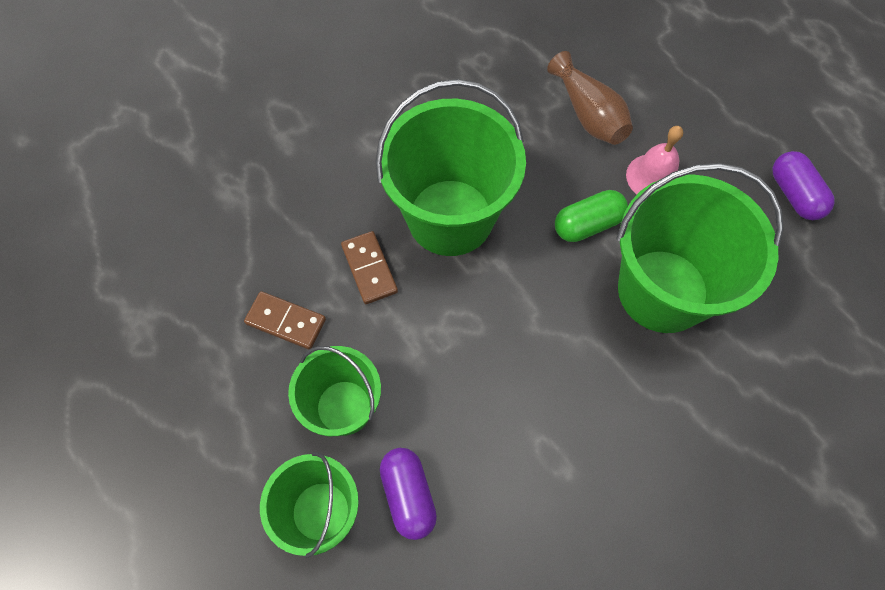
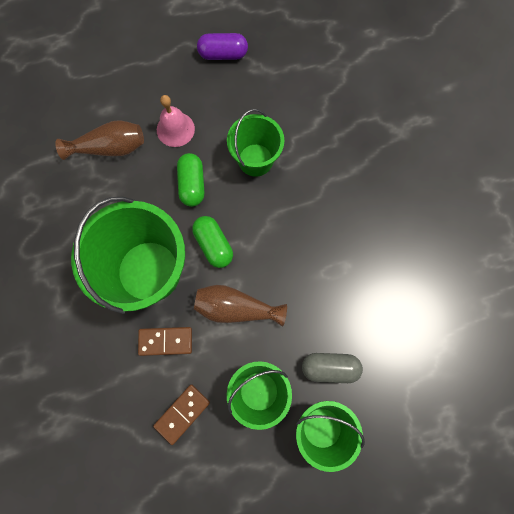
camera: 70 degrees left, 10 degrees up
(408, 495) = (329, 367): purple capsule -> grey capsule
(444, 339) = (236, 308): none -> brown vase
(518, 280) = (213, 245): none -> green capsule
(662, 290) = (255, 160): green bucket -> green bucket, size x0.59

